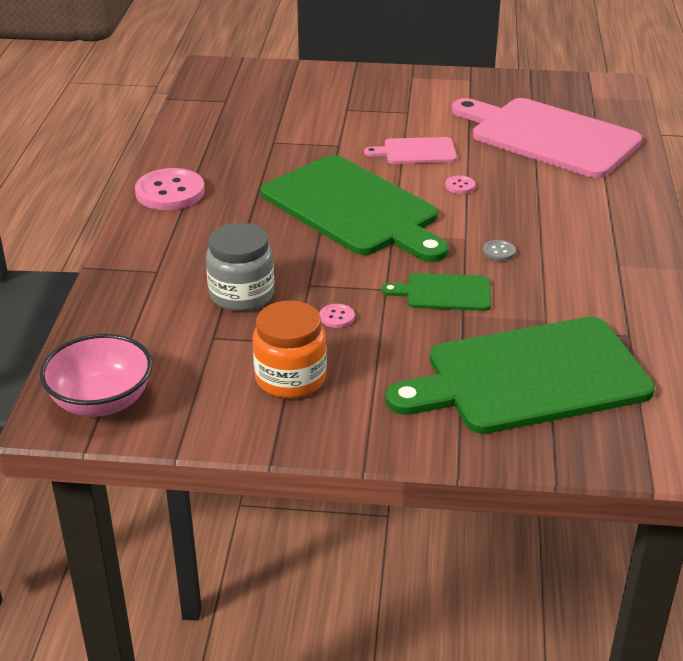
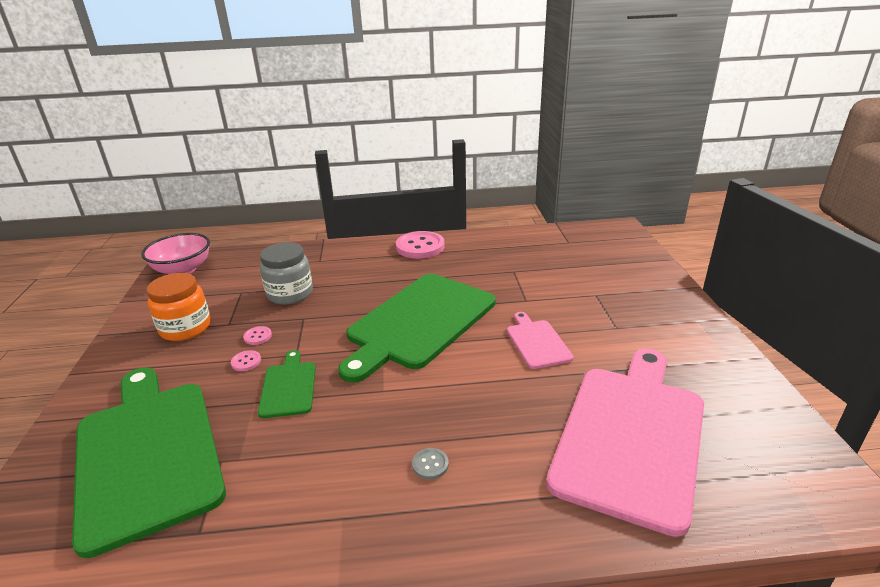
camera: 80 degrees right, 5 degrees down
(460, 186) = (481, 376): pink button -> pink button (246, 362)
(499, 252) = (360, 415): grey button -> grey button (430, 464)

